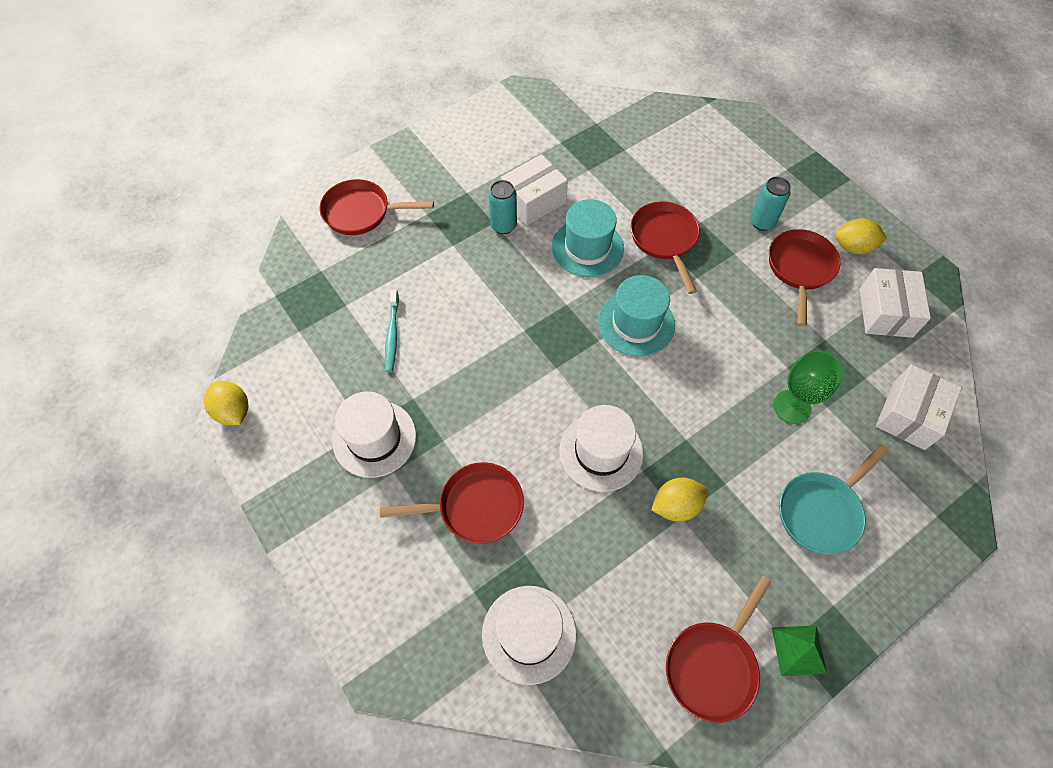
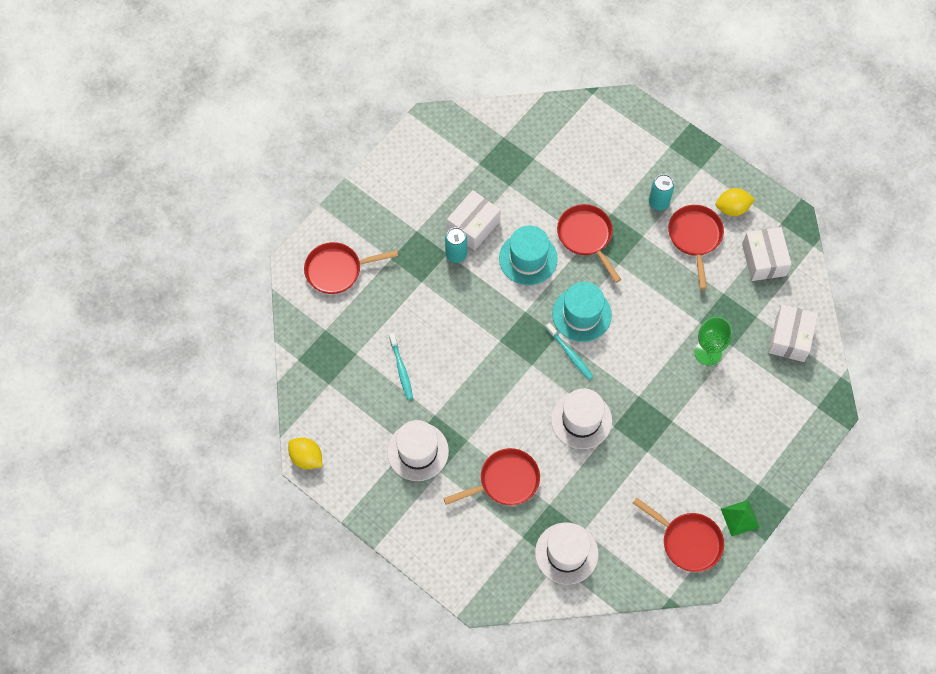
camera: 15 degrees left, 5 degrees up
(608, 366) = (570, 354): none -> turquoise toothbrush
(676, 506) = (642, 445): yellow lemon -> none
(713, 665) = (688, 541): red pan -> red pan turned 75 degrees counterclockwise
(821, 511) = (740, 423): turquoise pan -> none

